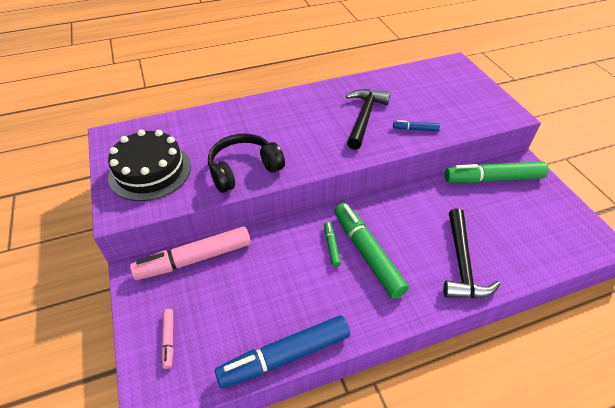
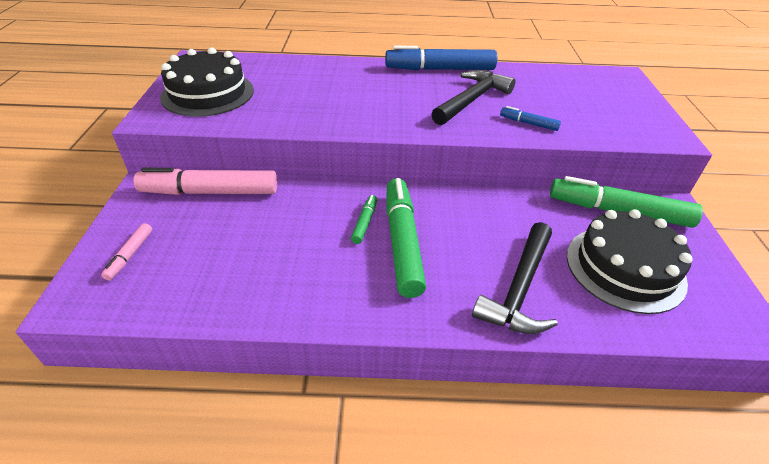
camera: 20 degrees right, 5 degrees down
(244, 169) = (301, 114): black headphones -> none
(285, 356) = (236, 312): blue marker -> blue marker (440, 69)
(516, 223) = (625, 268): none -> black cake

